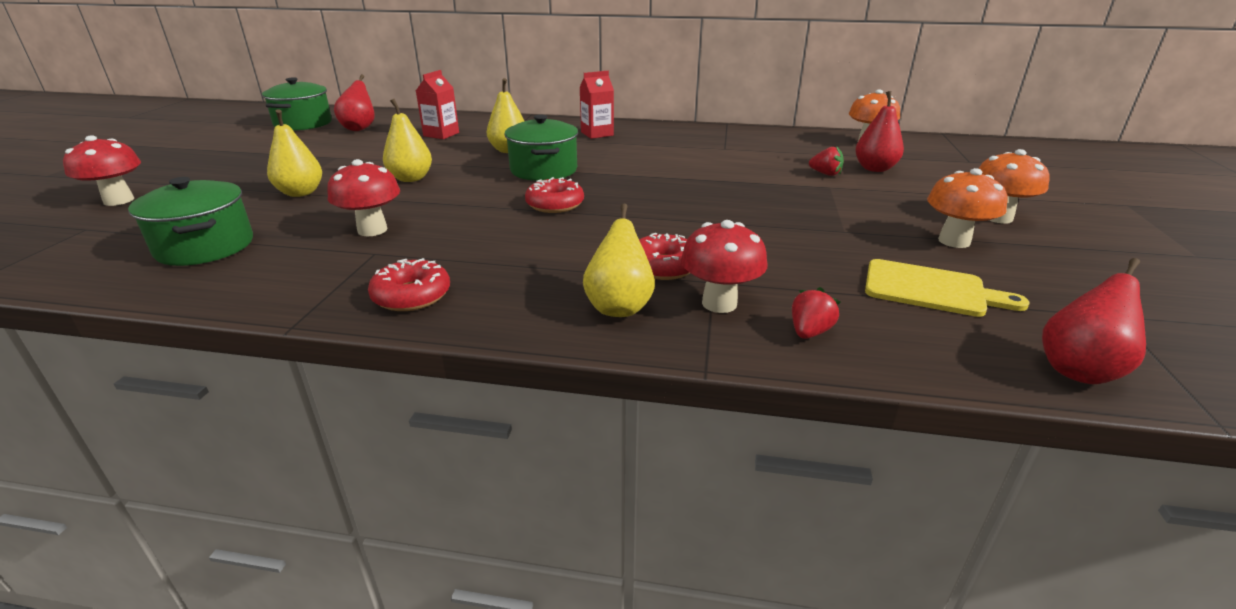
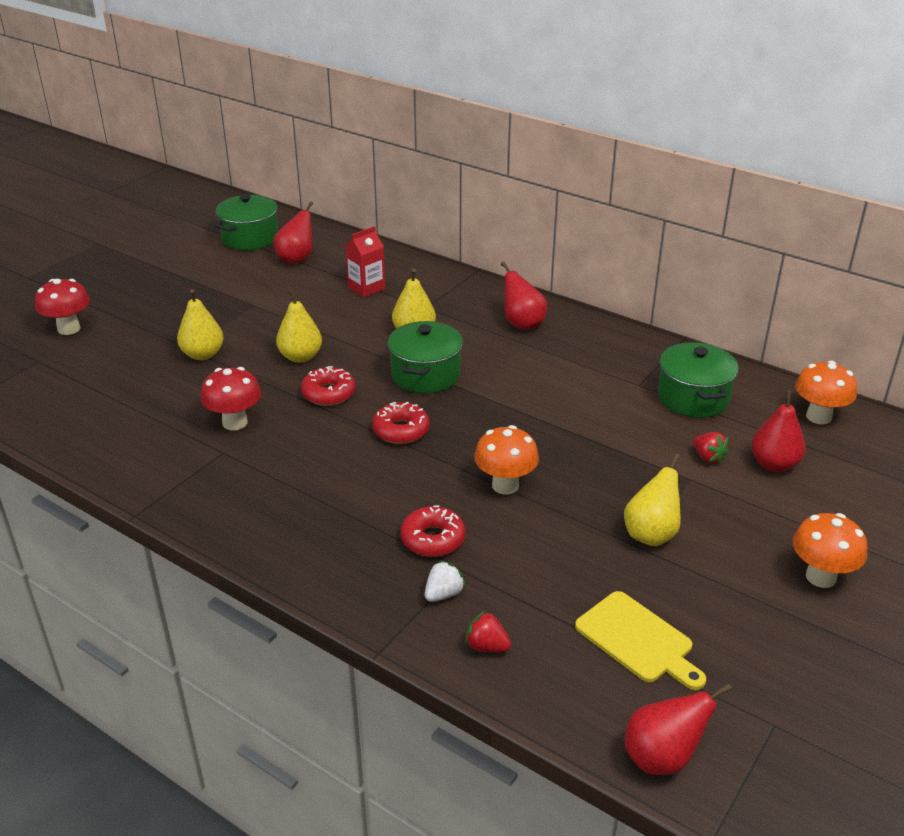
camera: 25 degrees right, 5 degrees up
(205, 247) = (110, 408): green pot -> green pot (693, 398)
(411, 295) = (225, 510): red donut -> red donut (328, 393)
(597, 134) = (522, 324): red carton -> red pear
(619, 307) = (364, 571): yellow pear -> yellow pear (651, 534)
(719, 303) = (443, 594): red mushroom -> white strawberry
(809, 332) = (486, 646): red strawberry -> red strawberry turned 120 degrees counterclockwise
(954, 241) = (732, 593): orange mushroom -> orange mushroom (505, 485)

